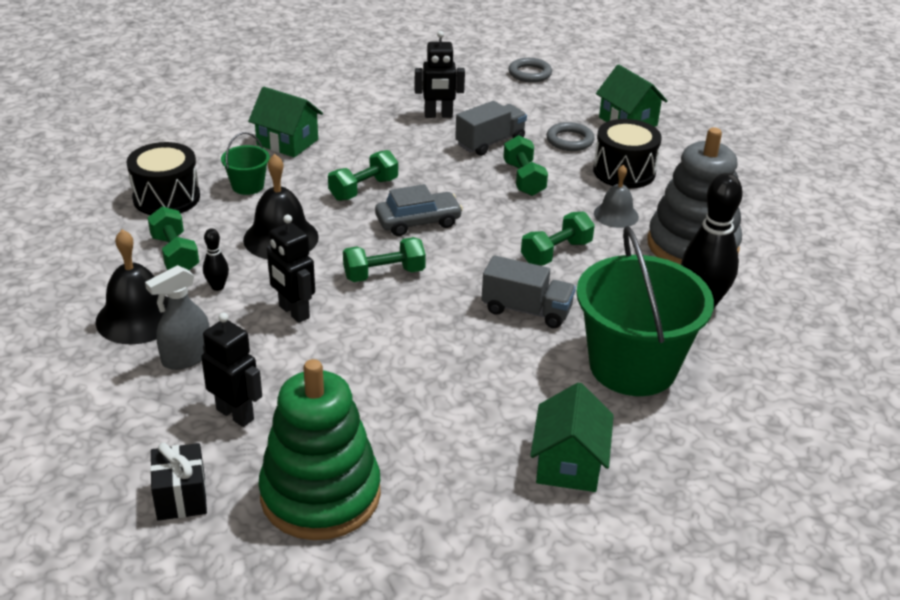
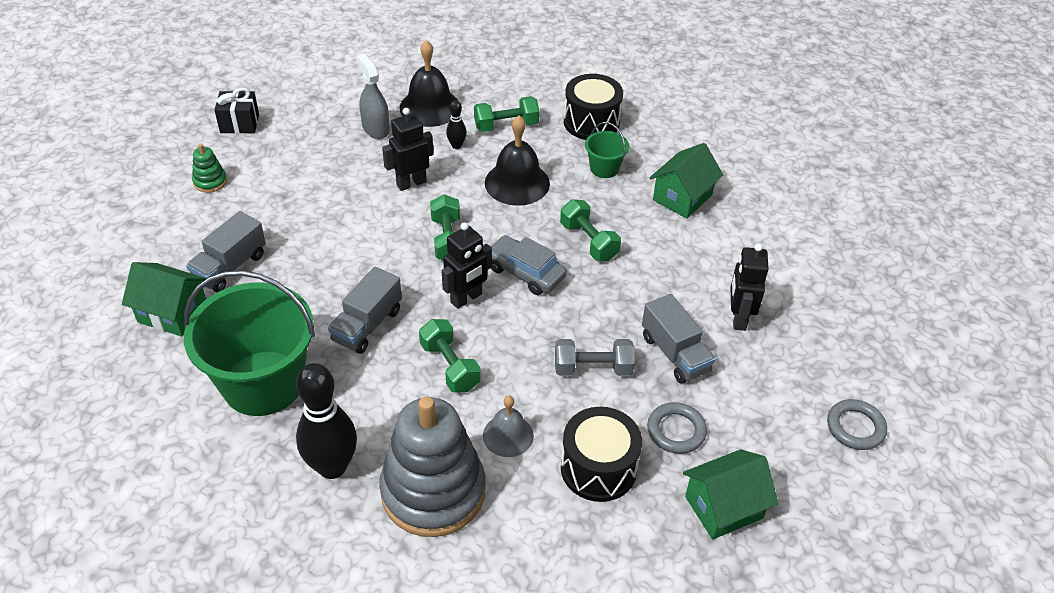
camera: 100 degrees right, 10 degrees up
(235, 414) = (306, 148): black robot -> black robot (466, 298)
(320, 495) = (210, 182): green stacking toy -> green stacking toy, size x0.41
(418, 222) = (525, 272): grey car -> grey car turned 135 degrees clockwise
(477, 433) = (230, 267): none -> grey truck
(524, 179) = (593, 368): green dumbbell -> grey dumbbell

